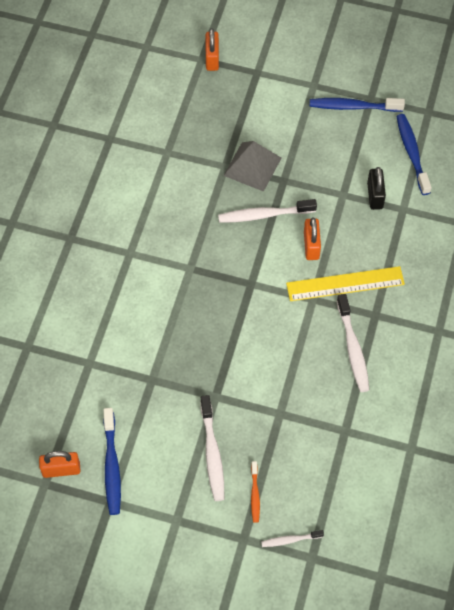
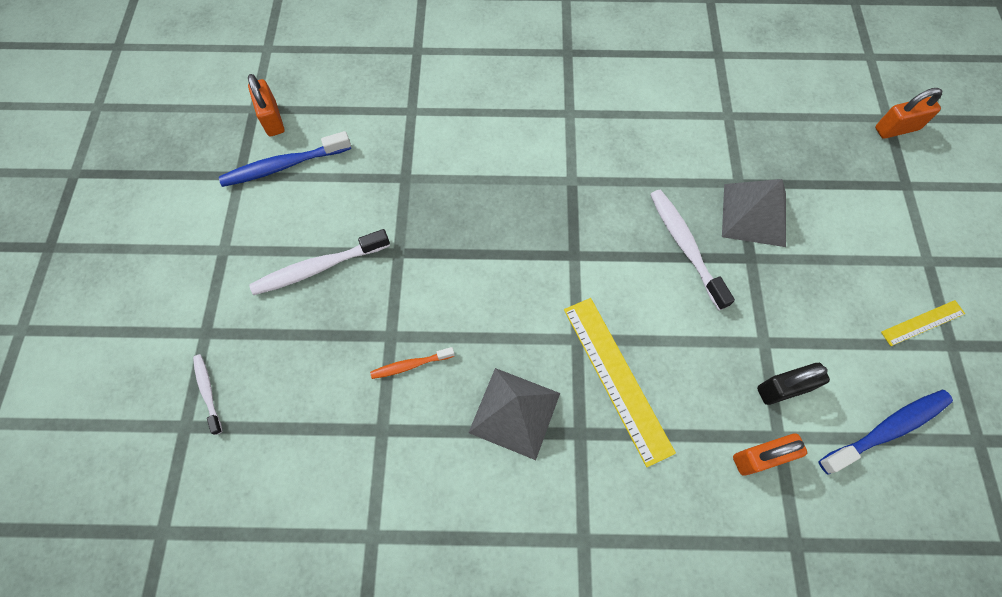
camera: 75 degrees right, 5 degrees up
(255, 495) = (267, 332): orange toothbrush -> orange toothbrush (410, 365)
(311, 246) = (661, 317): orange padlock -> orange padlock (760, 457)
(353, 107) = (922, 322): blue toothbrush -> yellow ruler
(353, 348) = (515, 412): white toothbrush -> grey pyramid

